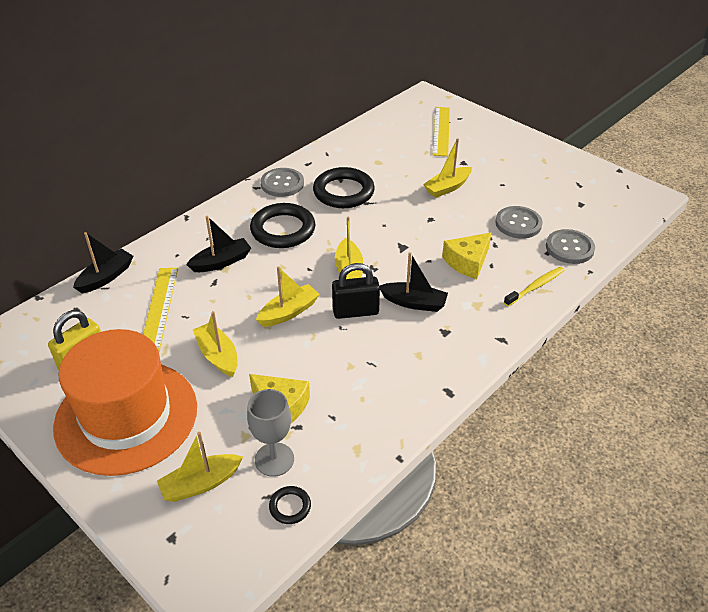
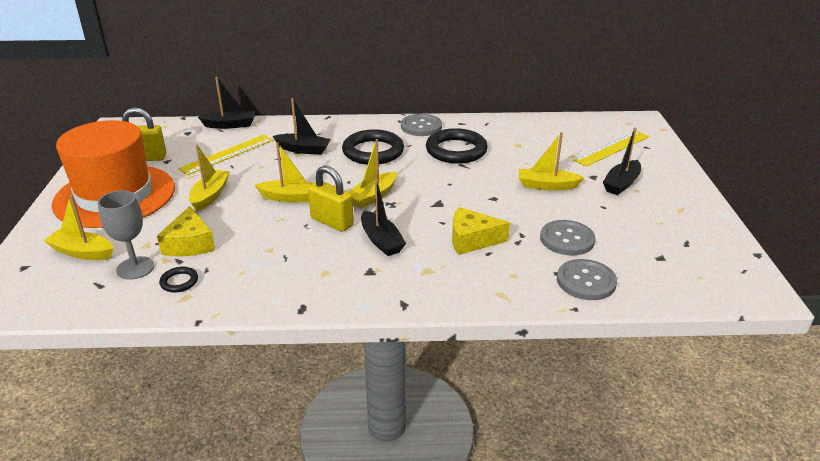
camera: 45 degrees right, 10 degrees down
(290, 506) = (96, 298): black ring -> black ring (179, 282)
(355, 311) = (332, 222): black padlock -> yellow padlock
(487, 159) = (621, 184): none -> black boat
(535, 286) = (500, 288): yellow toothbrush -> none

